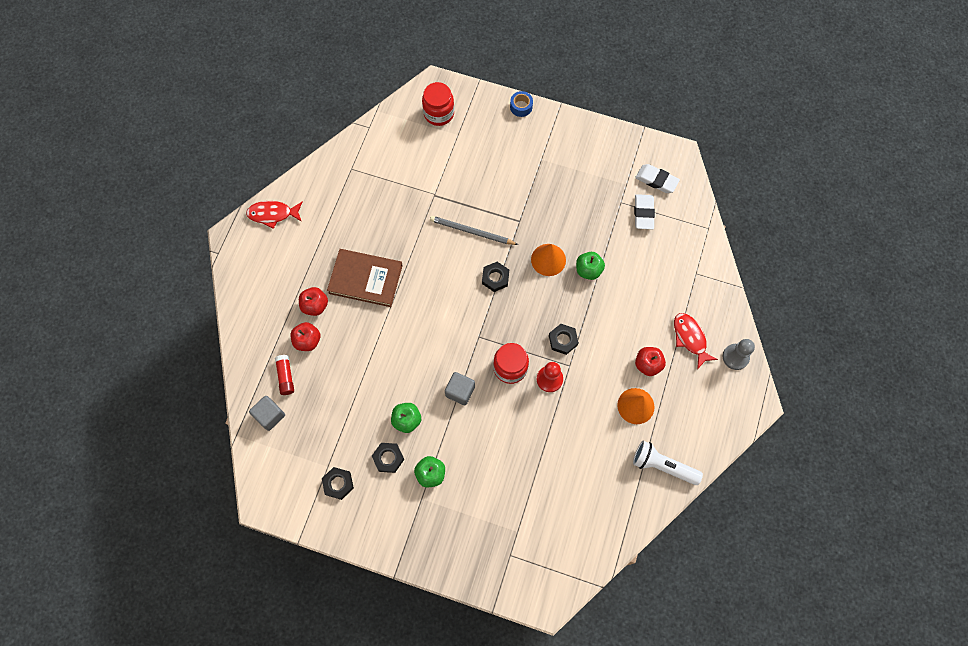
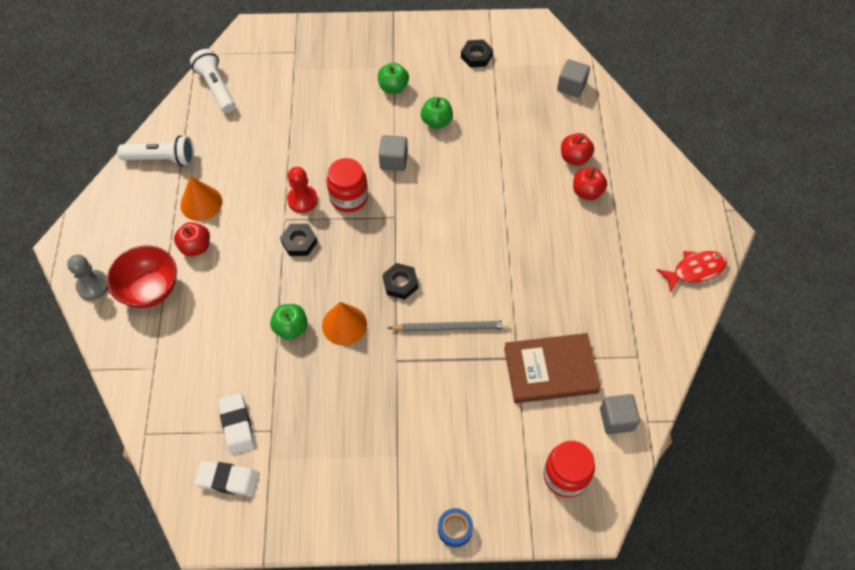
camera: 160 degrees right, 10 degrees down
(286, 376) = (576, 121): red glue stick -> none
(365, 279) = (548, 235): brown book -> brown book (550, 370)
(388, 135) = (616, 419): none -> grey cube
(388, 458) = (439, 87): black nut -> none
(597, 534) = (216, 88): none -> white flashlight
(690, 338) = (150, 289): red fish -> red bowl

